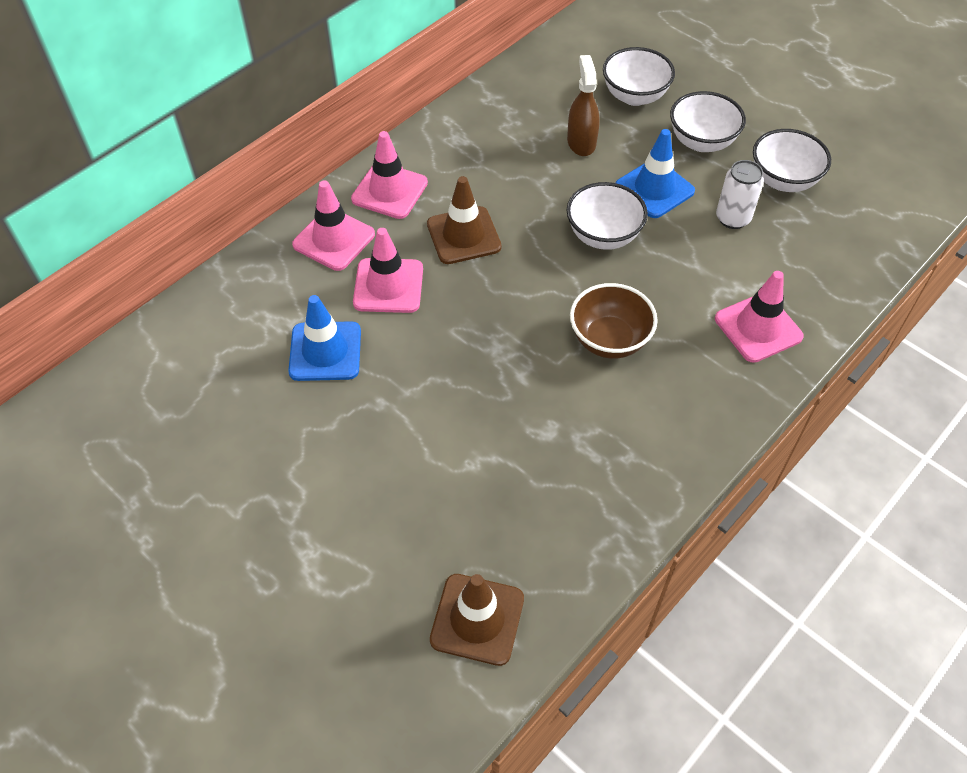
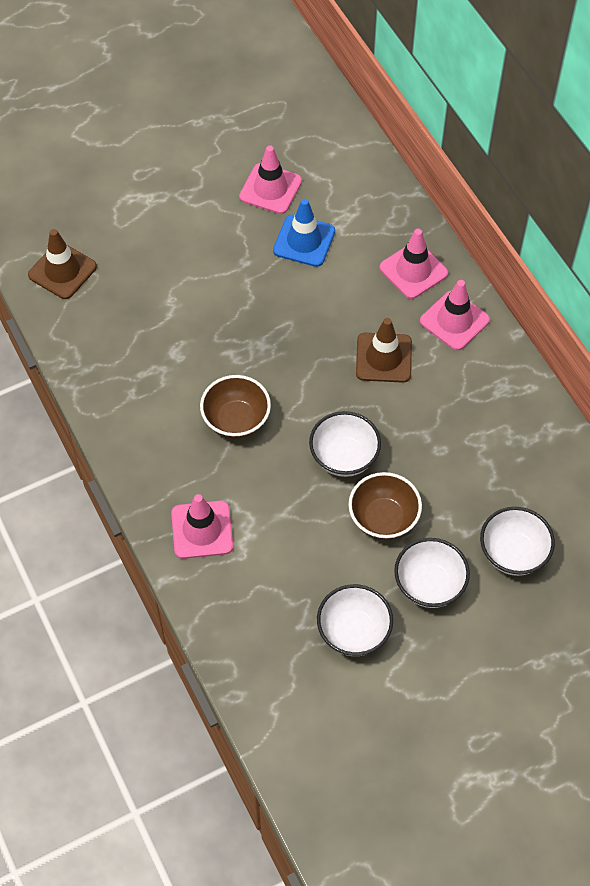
camera: 110 degrees right, 5 degrees up
(388, 286) = (350, 294): pink traffic cone -> pink traffic cone (270, 189)
(581, 142) = (463, 483): brown spray bottle -> none
(654, 189) = (383, 519): blue traffic cone -> brown bowl
(732, 218) = (324, 566): white can -> none

